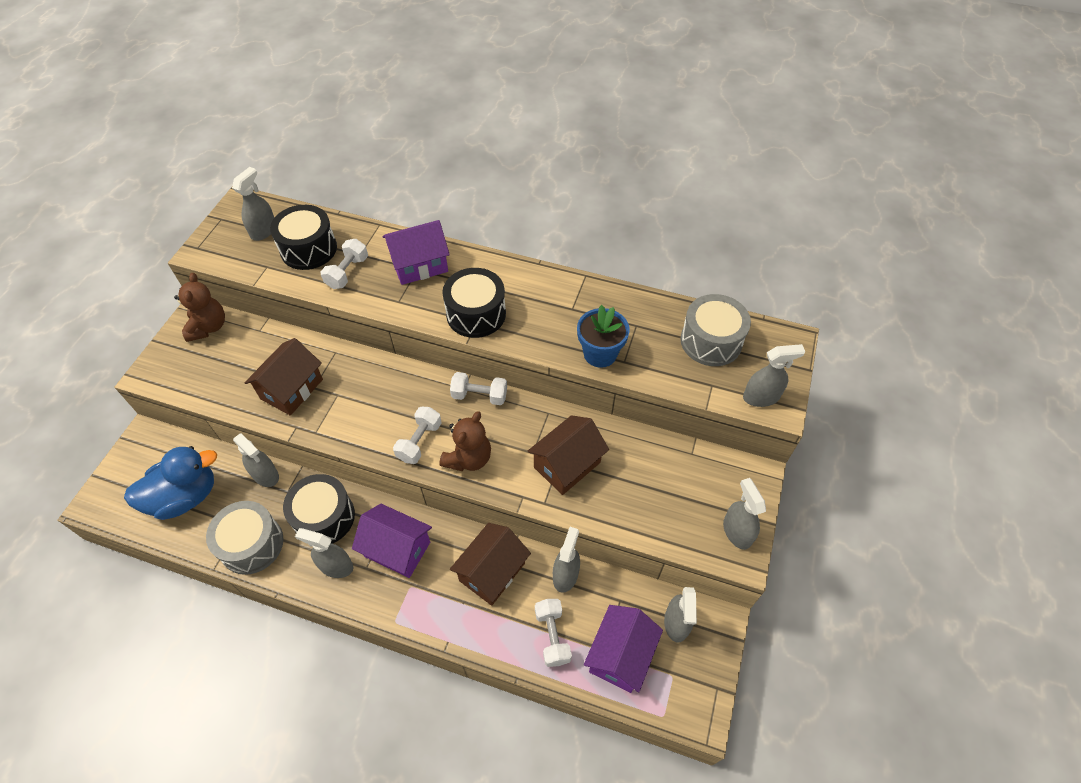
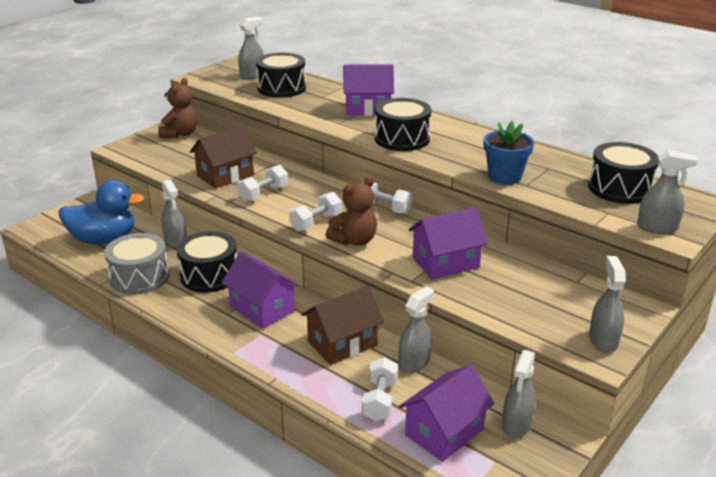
camera: 20 degrees right, 25 degrees down
(335, 566) = (202, 306): grey spray bottle -> none
(347, 272) = (305, 103): white dumbbell -> white dumbbell (263, 194)
(567, 465) = (445, 263): brown house -> purple house
(711, 341) = (619, 188): grey drum -> black drum

